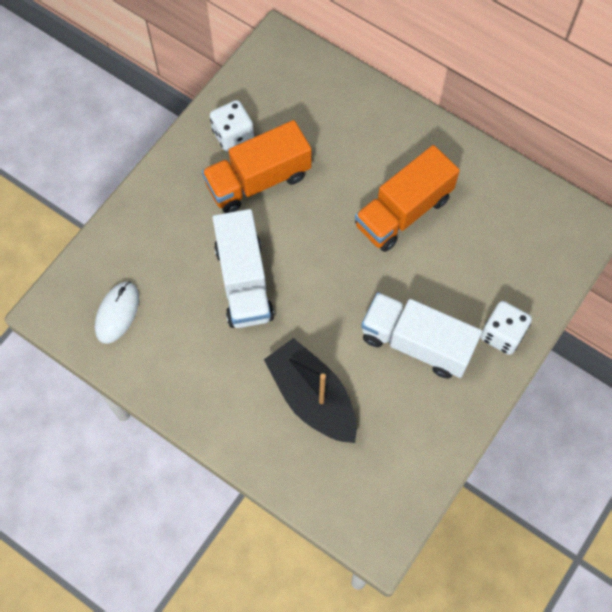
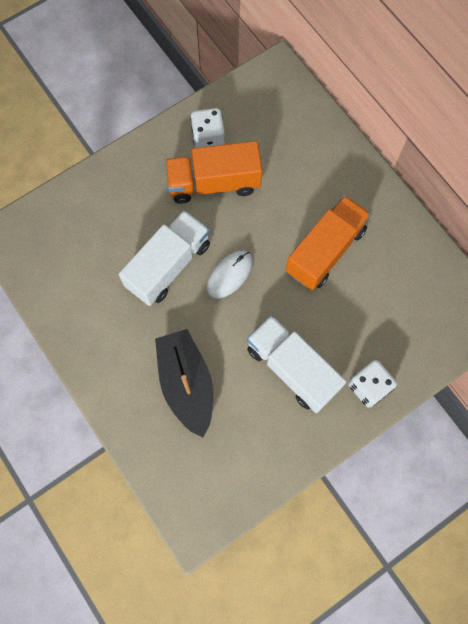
camera: 20 degrees right, 5 degrees up
(117, 313) = (56, 256): white mouse -> white mouse (230, 275)
(244, 282) = (168, 265): white truck -> white truck turned 150 degrees counterclockwise
(403, 212) = (325, 251): orange truck -> orange truck turned 150 degrees clockwise

